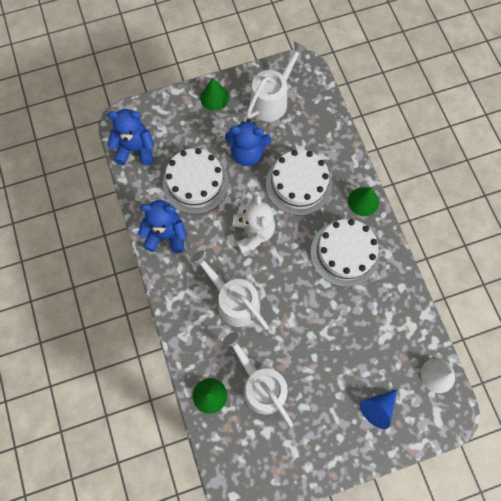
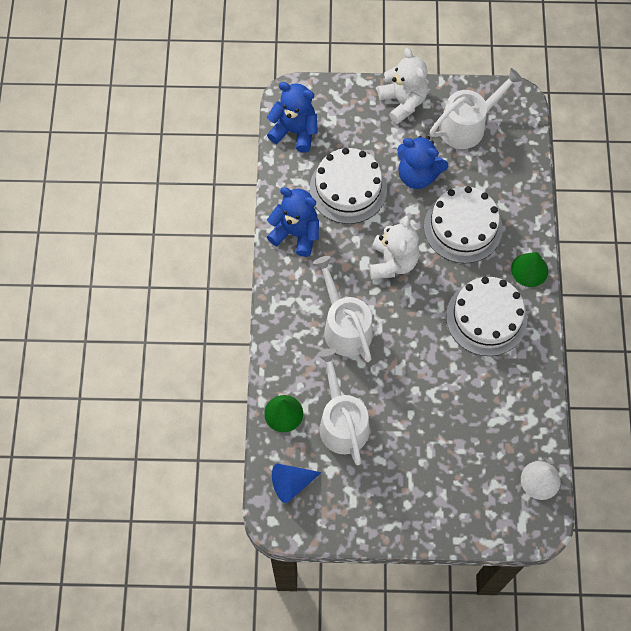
camera: 20 degrees right, 5 degrees down
(214, 97) = (403, 102): green cone -> white teddy bear
(377, 408) = (459, 489): blue cone -> blue cone (291, 484)

